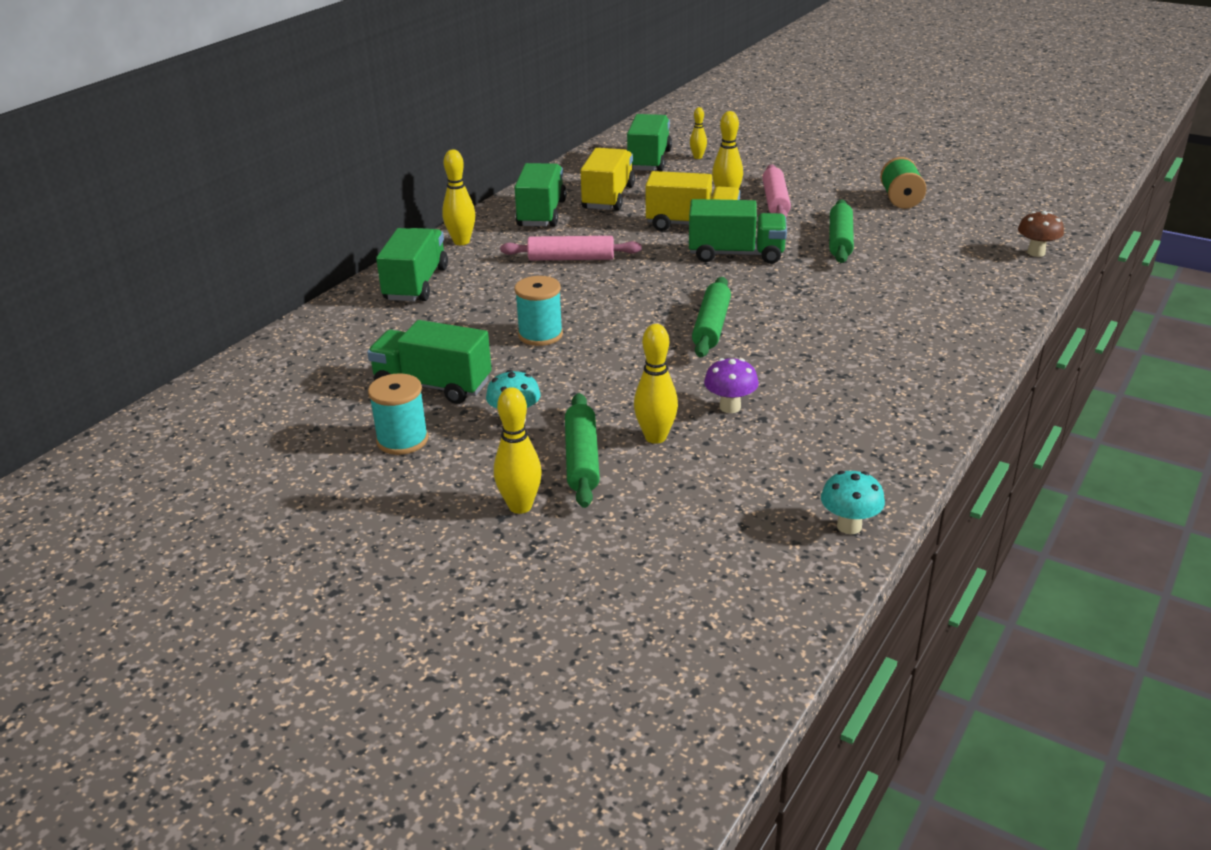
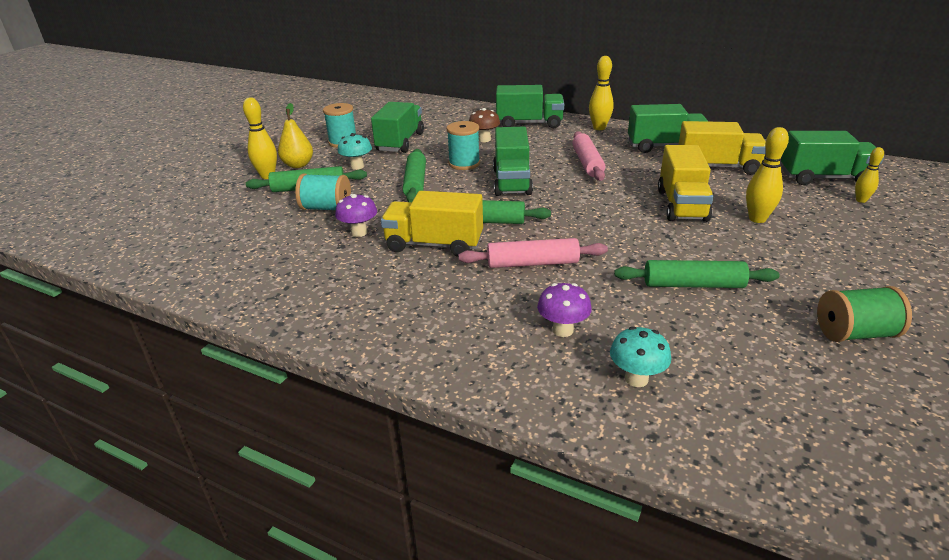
camera: 85 degrees right, 0 degrees up
(485, 478) = (298, 165): none -> yellow pear
(592, 370) = (415, 183): none -> green rolling pin
(655, 437) = (326, 208): yellow bowling pin -> turquoise spool
(736, 254) = (627, 227): green truck -> green truck (512, 181)
(764, 356) = (434, 244): none -> yellow truck
(775, 201) = (774, 245): pink rolling pin -> pink rolling pin (532, 263)
(849, 526) = (192, 280): turquoise mushroom -> turquoise mushroom (636, 379)
(915, 298) = (563, 330): none -> purple mushroom
(1036, 252) = (746, 454): brown mushroom -> brown mushroom (484, 139)

